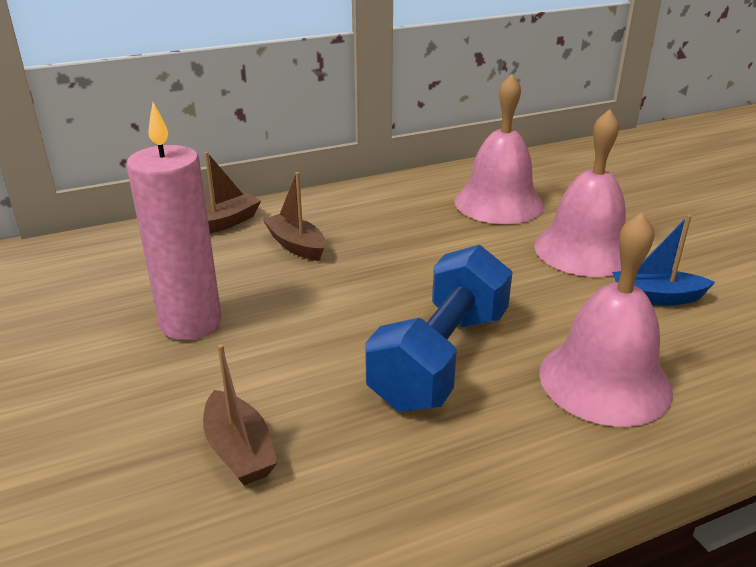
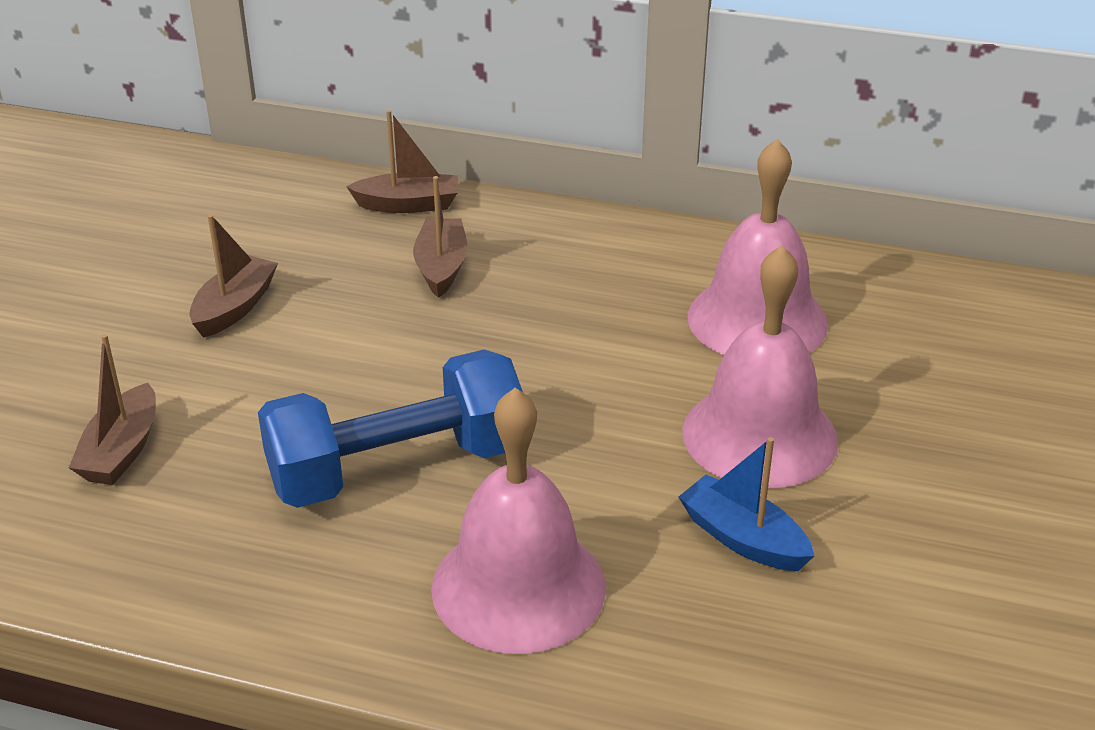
camera: 40 degrees right, 5 degrees up
(190, 323) = (235, 308): pink candle -> brown boat

